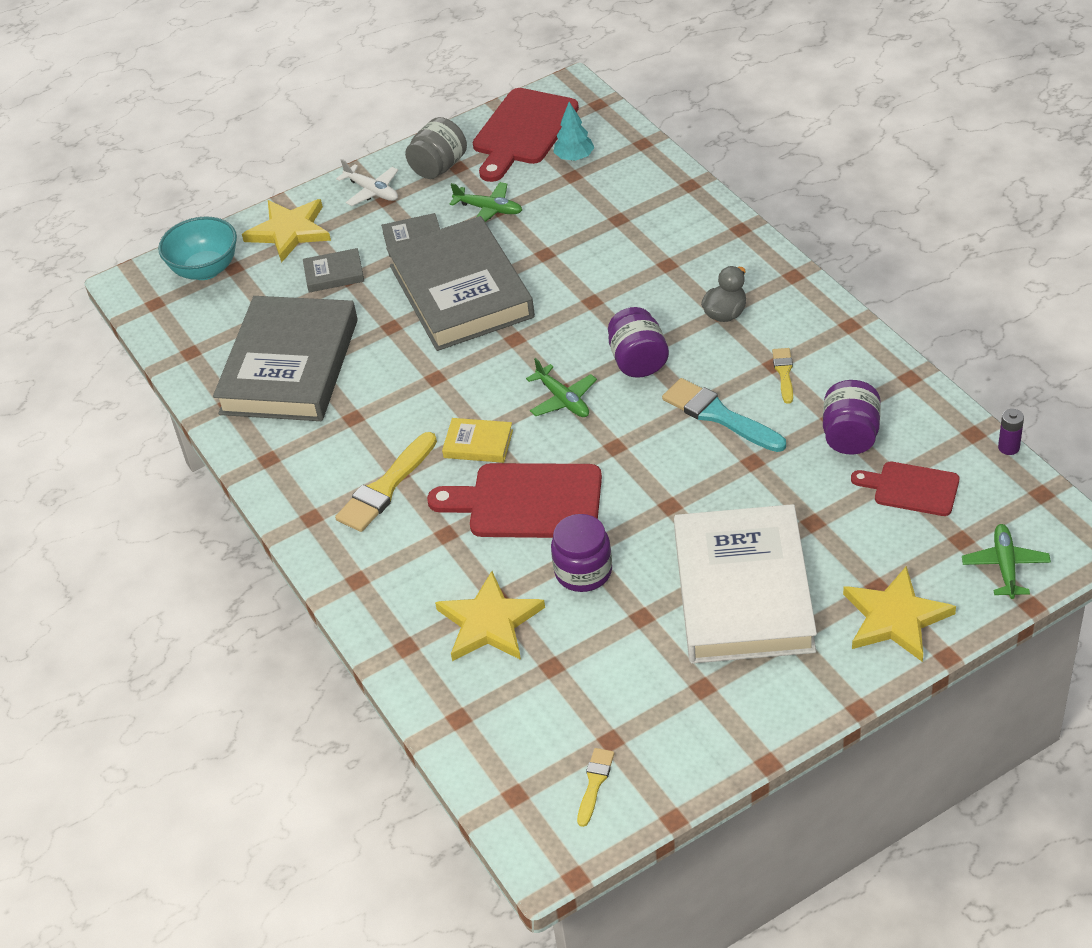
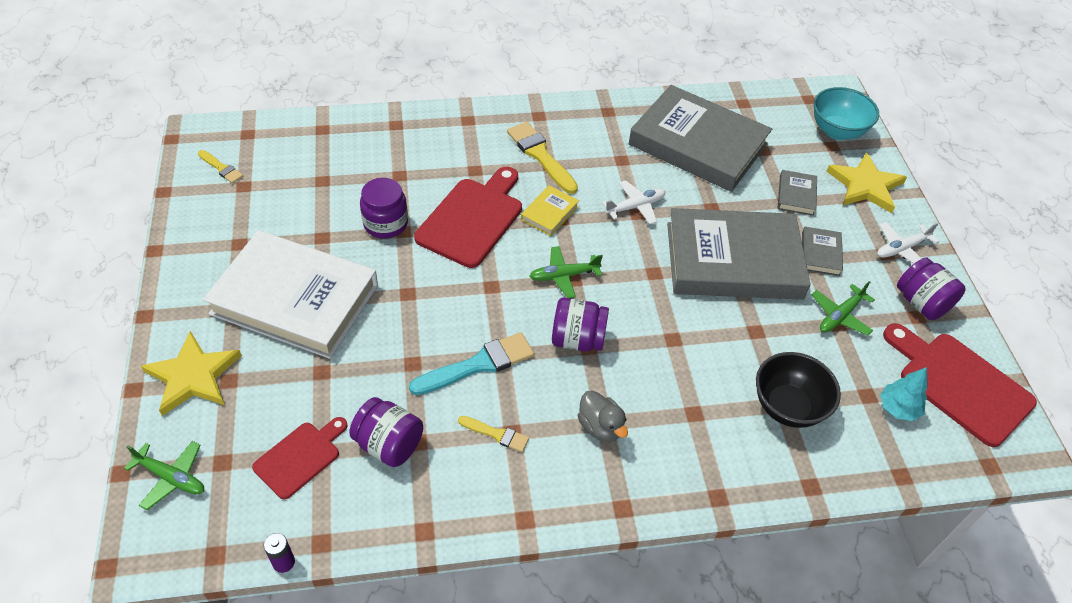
camera: 105 degrees right, 5 degrees up
(425, 382) = (635, 207): none -> white plane
(439, 167) = (921, 303): grey jar -> purple jar
(489, 622) = (382, 165): yellow star -> none
(619, 215) = (787, 407): none -> black bowl

